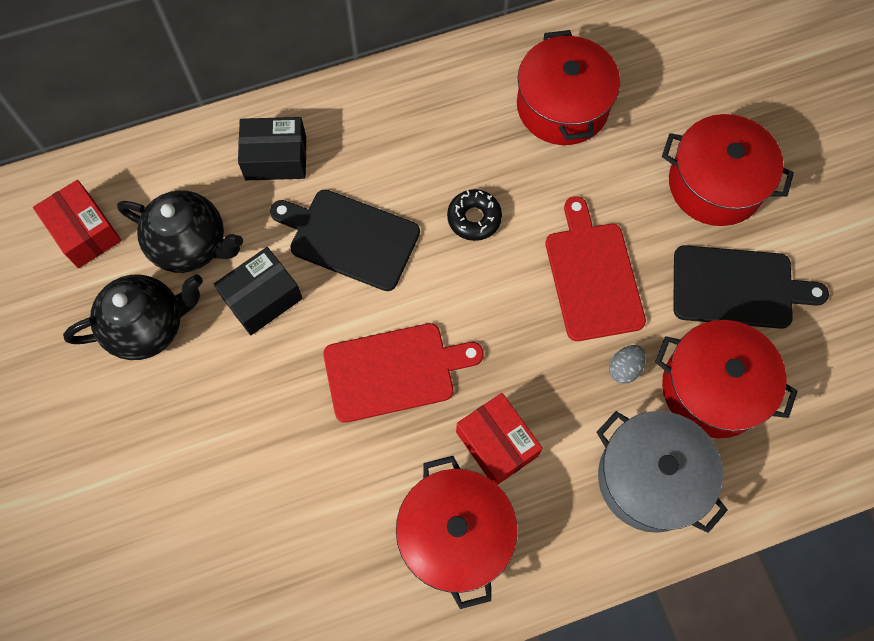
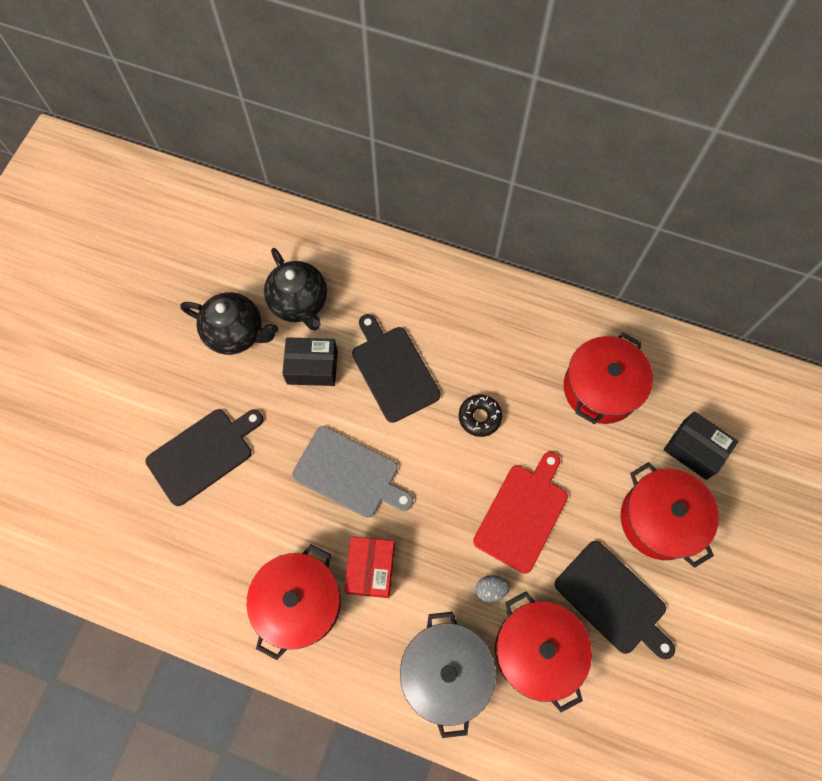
camera: 40 degrees right, 0 degrees up
(84, 232) = (248, 250): red box -> none
(223, 474) = (203, 454): none -> black cutting board
(276, 158) = (392, 287): black box -> black box (694, 449)
(394, 371) = (349, 473): red cutting board -> grey cutting board

